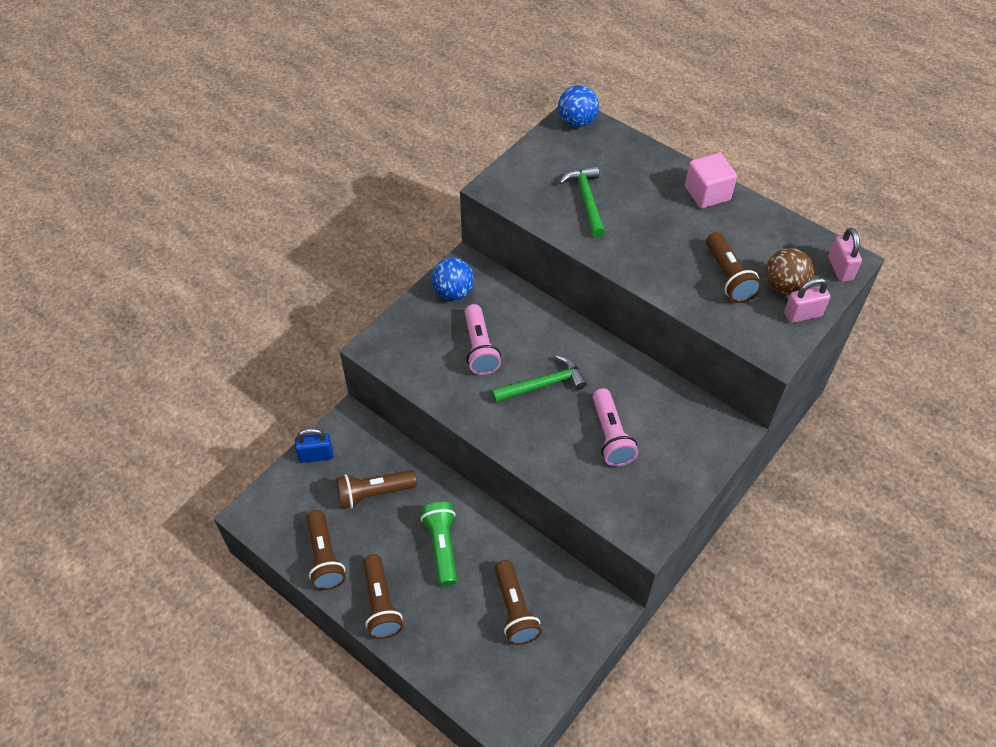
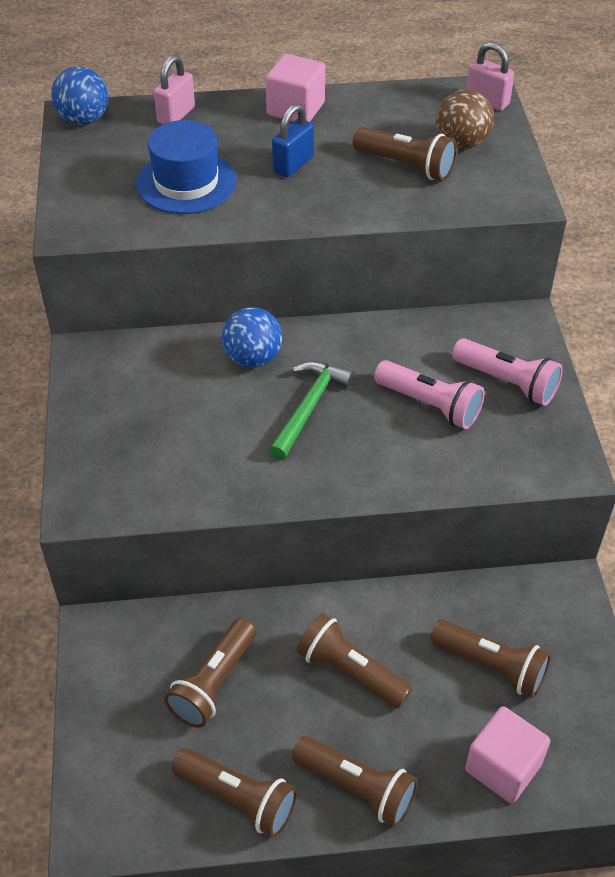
camera: 45 degrees left, 5 degrees down
(316, 455) = (99, 700): blue padlock -> blue padlock (293, 165)
(442, 547) = (350, 671): green flashlight -> brown flashlight
(453, 292) = (104, 388): blue ball -> blue ball (253, 358)
(459, 663) = (503, 767): none -> pink cube
(480, 348) = (201, 421): pink flashlight -> pink flashlight (507, 382)
(586, 200) = (186, 182): green hammer -> blue hat
(802, 314) = (506, 156): pink padlock -> pink padlock (176, 115)

